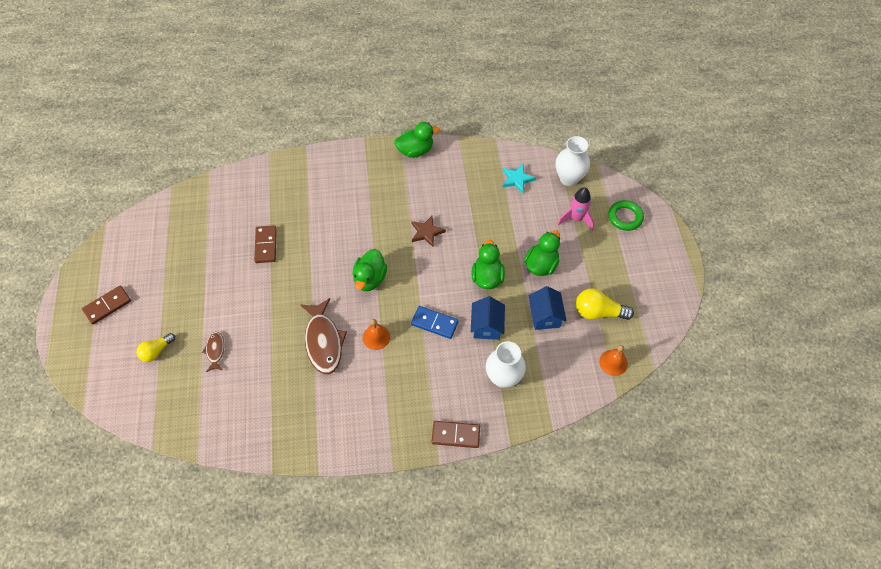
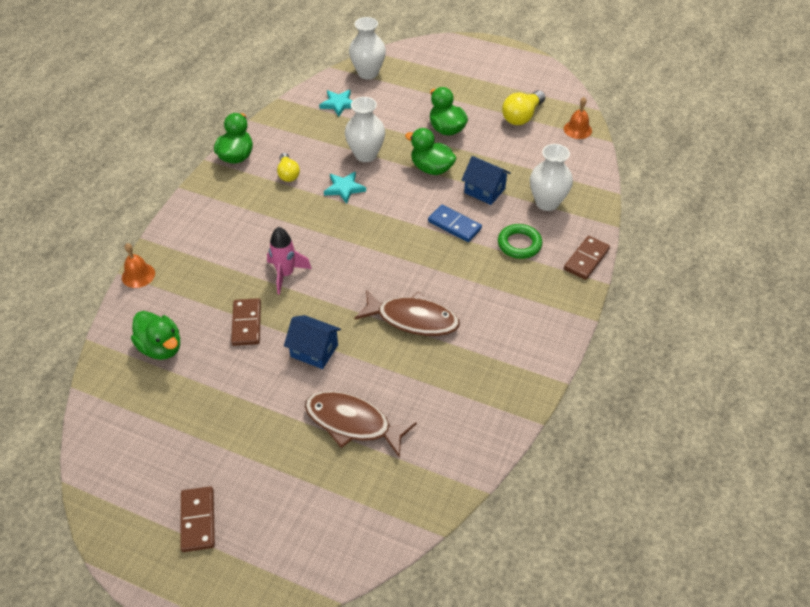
camera: 60 degrees left, 10 degrees down
(156, 351) = (309, 485): yellow light bulb -> yellow light bulb (288, 174)
(215, 351) = (353, 423): brown fish -> brown fish, size x1.95
(266, 245) = (246, 323): brown domino -> brown domino turned 60 degrees clockwise
(370, 279) = (364, 252): green duck -> green duck (161, 347)
(376, 337) = (438, 275): orange bell -> orange bell (138, 275)
(426, 232) = (344, 188): brown star -> turquoise star
(434, 323) = (454, 225): blue domino -> blue domino turned 75 degrees clockwise
(472, 226) = (366, 154): none -> white vase
(545, 316) = (502, 149): blue house -> blue house (314, 351)
(576, 219) = (415, 87): pink rocket -> pink rocket (286, 274)
(625, 217) = (438, 60): green ring -> green ring (519, 244)

